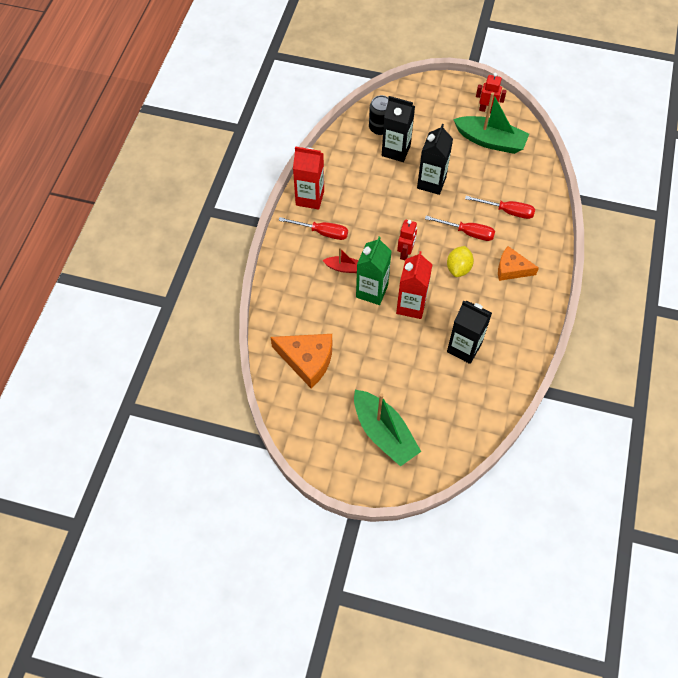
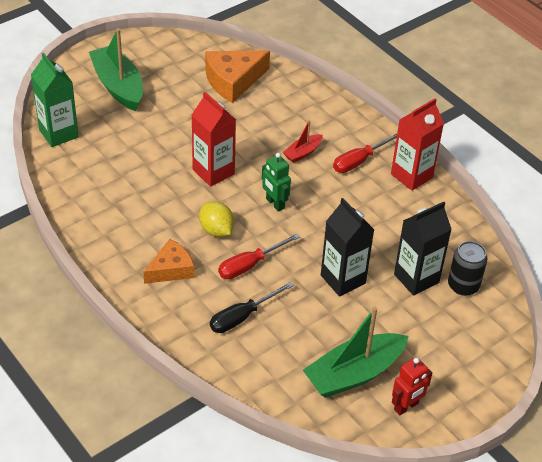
camera: 125 degrees right, 15 degrees down
(372, 291) = (257, 156): green carton -> green carton (58, 133)
(384, 433) = (118, 86): green boat -> green boat turned 60 degrees clockwise
(405, 253) = (275, 203): red robot -> green robot
(464, 348) = (132, 179): black carton -> none
(507, 211) = (242, 317): red screwdriver -> black screwdriver

